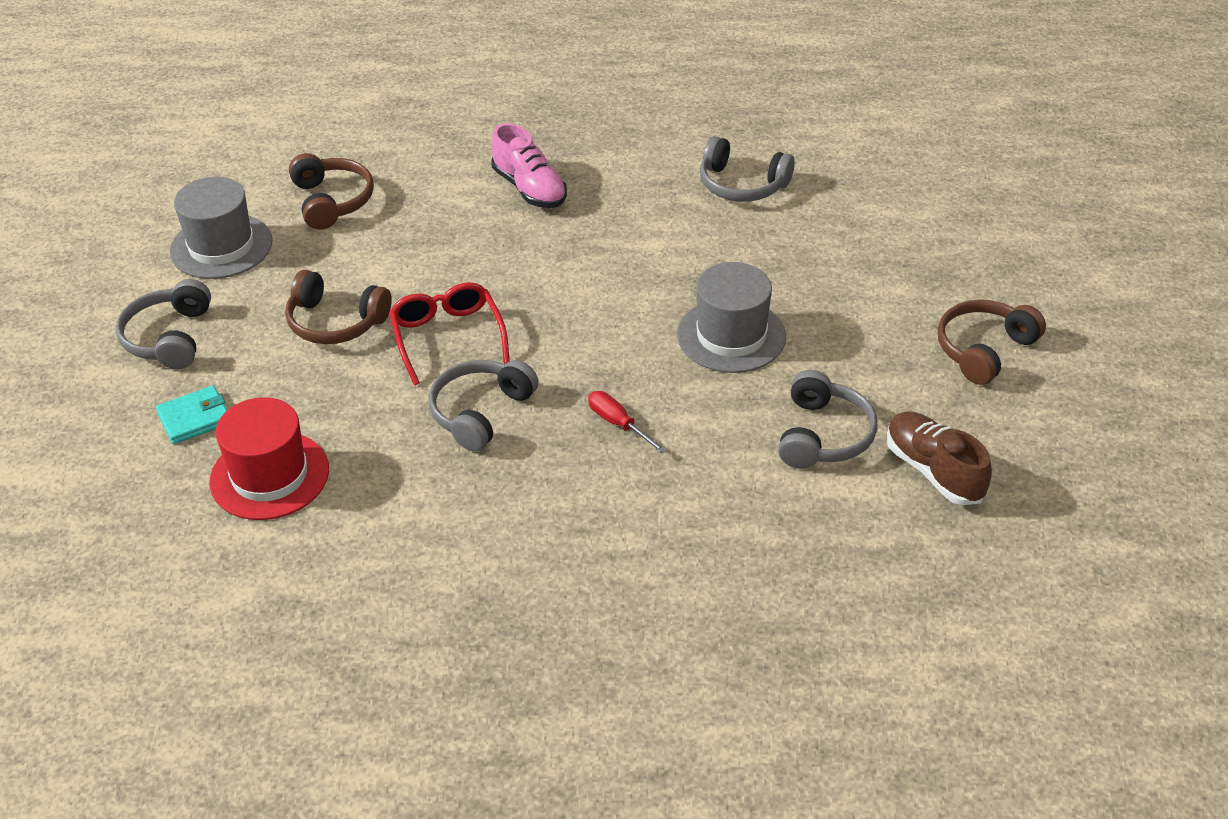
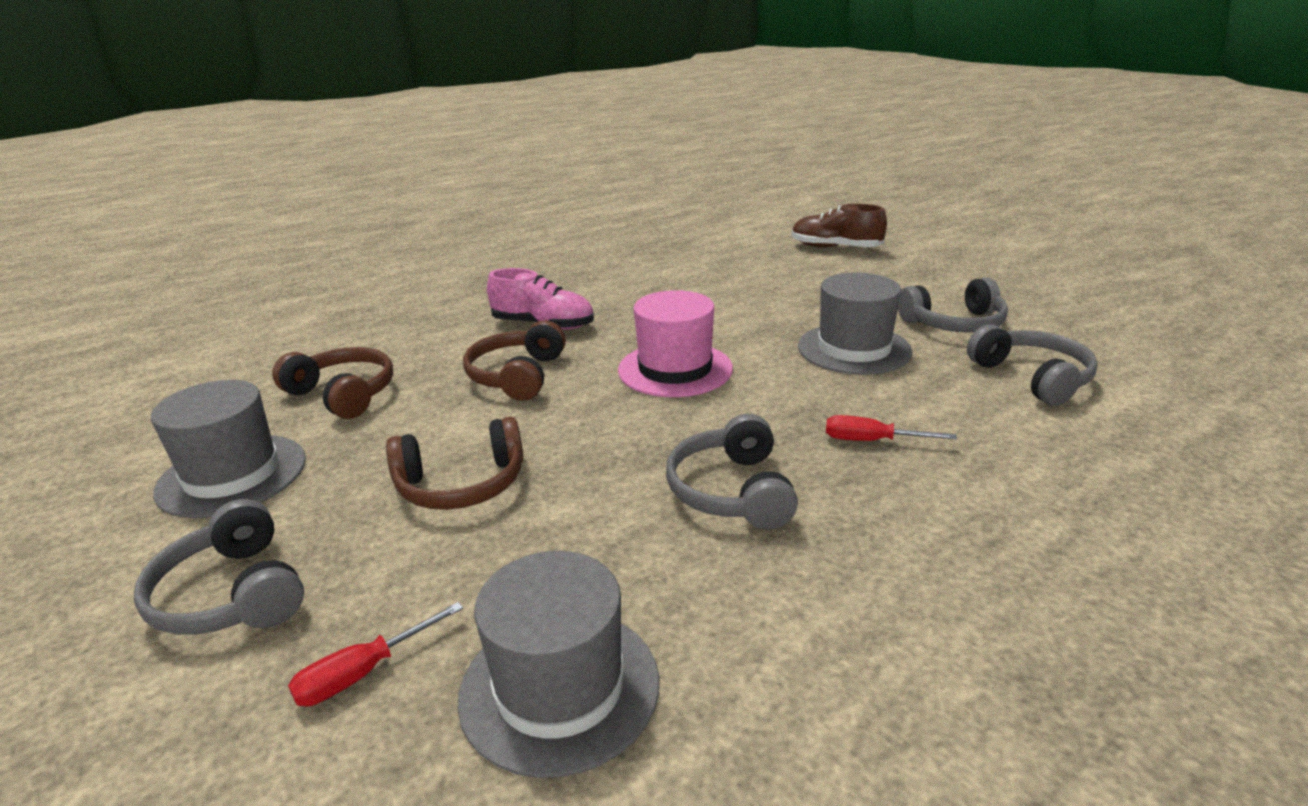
camera: 35 degrees left, 15 degrees down
(194, 418) = (363, 673): turquoise wallet -> red screwdriver
(269, 475) = (559, 687): red hat -> grey hat
(447, 337) = (608, 446): red glasses -> none
(570, 288) = (675, 369): none -> pink hat
(741, 185) = (713, 273): grey headphones -> grey headphones (954, 324)
(933, 471) = (1139, 365): brown shoe -> brown shoe (835, 248)
(983, 349) = (1025, 294): brown headphones -> brown headphones (517, 376)

